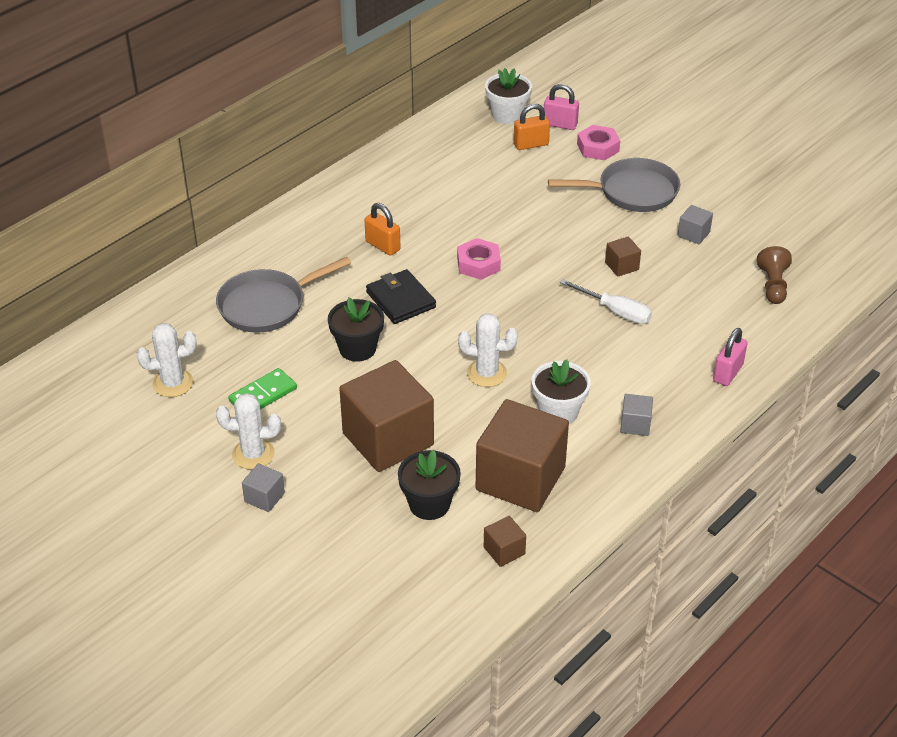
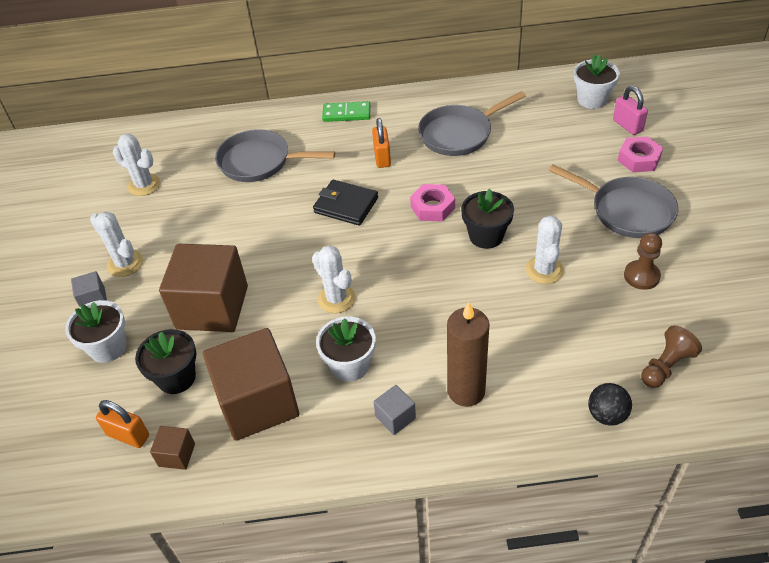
camera: 45 degrees right, 5 degrees up
(263, 395) = (181, 224): green domino -> green domino (346, 114)
(335, 521) = (108, 347): none -> white flower pot
(357, 348) = (275, 226): black flower pot -> black flower pot (486, 236)
(400, 300) = (346, 205): black wallet -> black wallet turned 75 degrees counterclockwise
(427, 194) = (459, 134): none -> grey pan
(531, 144) = (584, 131): orange padlock -> orange padlock (128, 435)
(615, 311) = (493, 306): white screwdriver -> none
(621, 266) = (544, 270): brown cube -> white cactus
(663, 378) = (466, 391): none -> brown candle
(693, 234) = (641, 276): grey cube -> brown pawn
(728, 373) = (528, 423): pink padlock -> none
(770, 337) = (606, 415): none -> black ball

